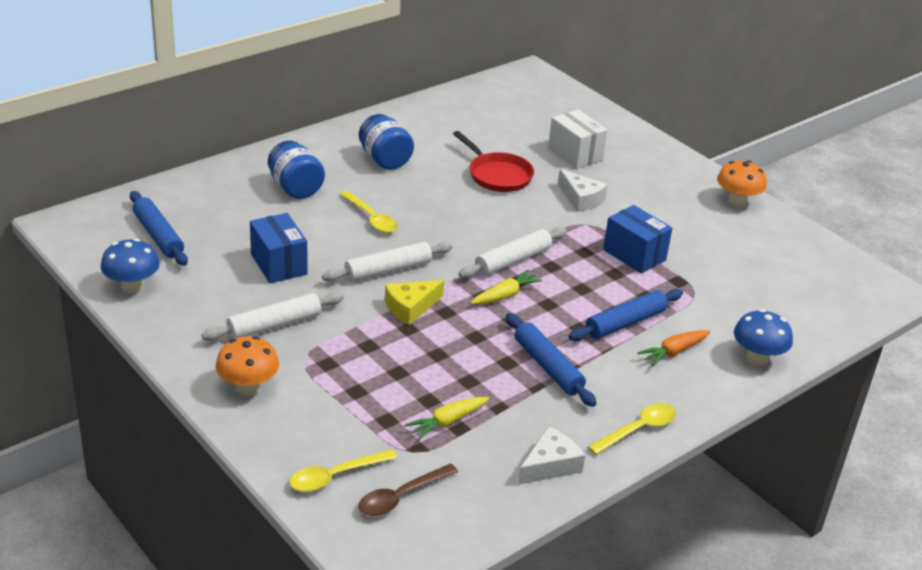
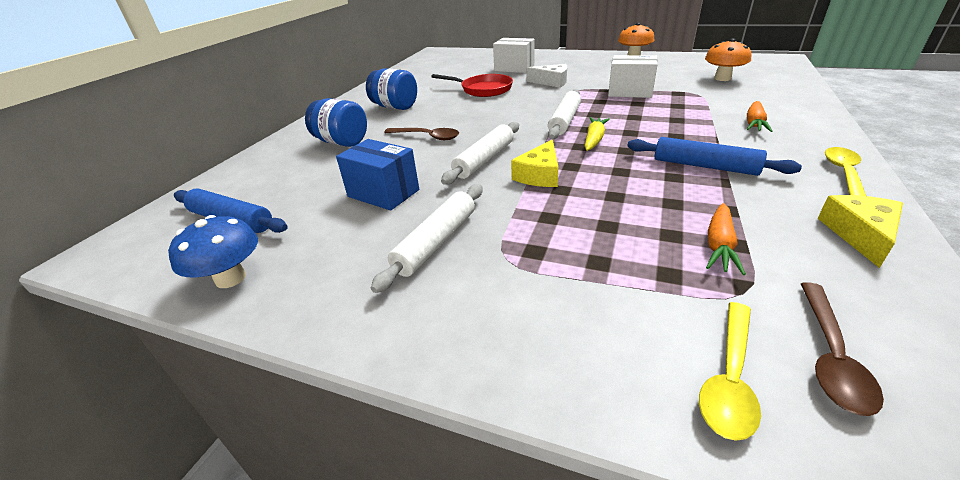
camera: 25 degrees left, 0 degrees up
(248, 386) = (481, 321): orange mushroom -> orange mushroom (722, 78)
(371, 218) = (427, 137): yellow spoon -> brown spoon
(447, 422) = (719, 245): yellow carrot -> orange carrot
(550, 465) = (859, 234): white cheese -> yellow cheese
(625, 323) = (695, 122): blue rolling pin -> none
(634, 255) = (630, 92): blue box -> white box
(757, 357) = (799, 106): blue mushroom -> none

